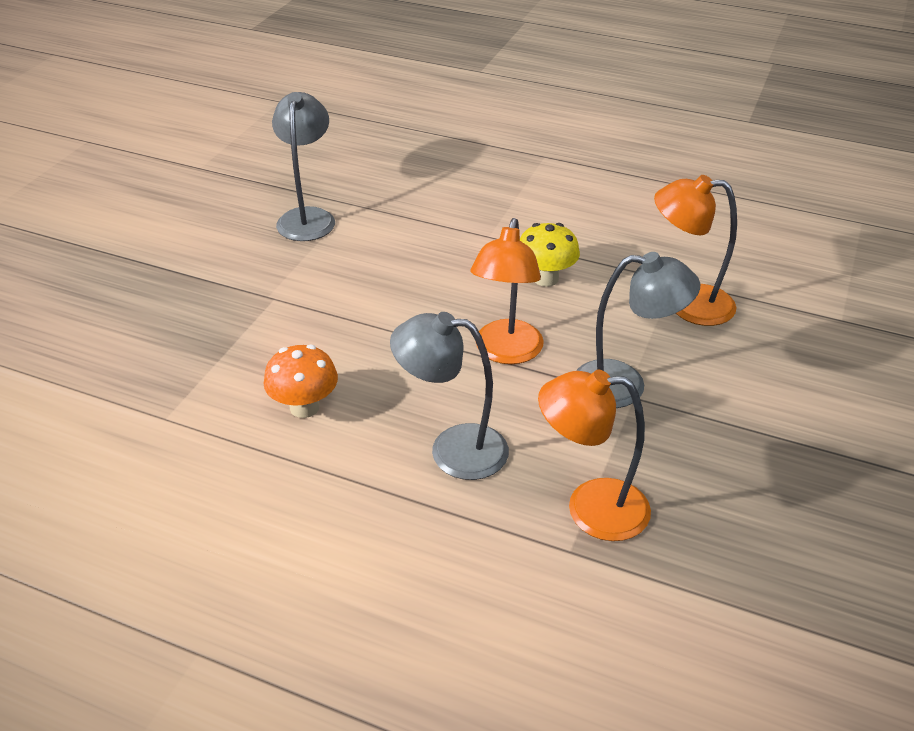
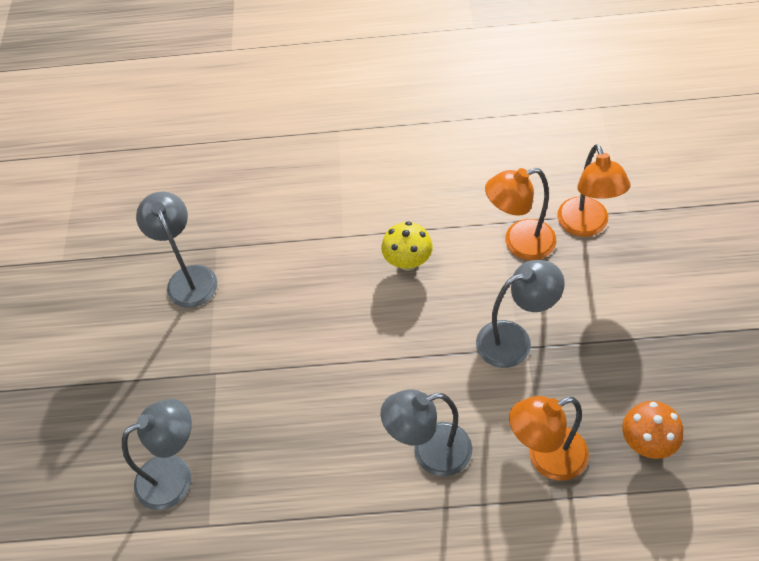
camera: 20 degrees left, 15 degrees up
(167, 364) = (175, 475): none -> grey lamp
(304, 407) = (304, 466): orange mushroom -> orange mushroom (647, 442)
(506, 352) = (418, 347): orange lamp -> orange lamp (586, 226)

